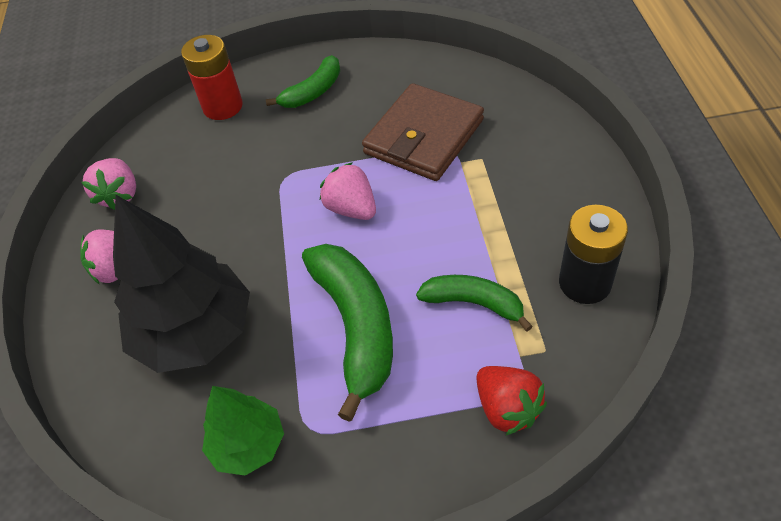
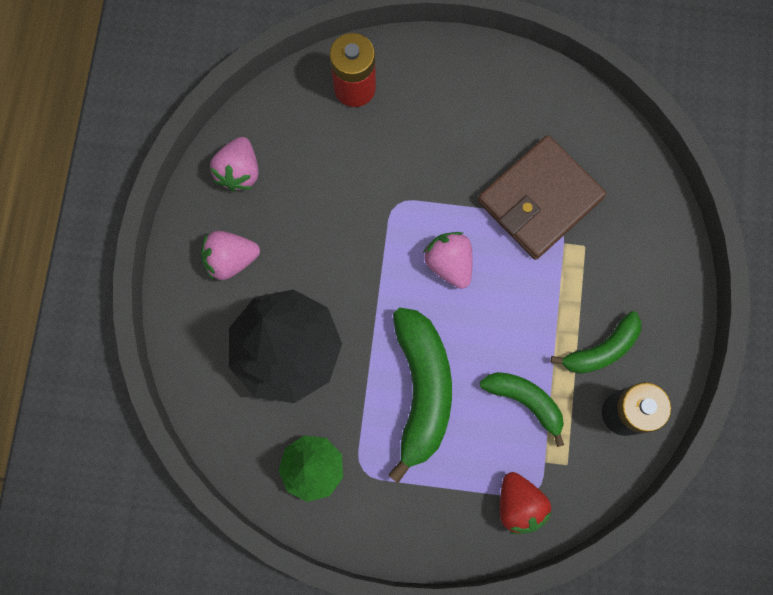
camera: 10 degrees right, 25 degrees up
(313, 92) = (448, 100): green banana -> green banana (601, 349)

